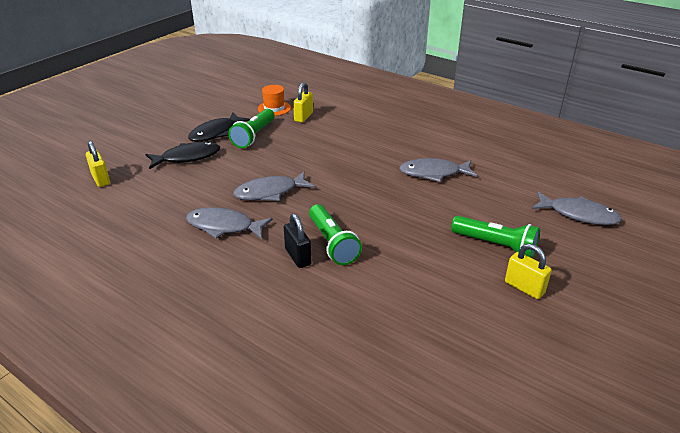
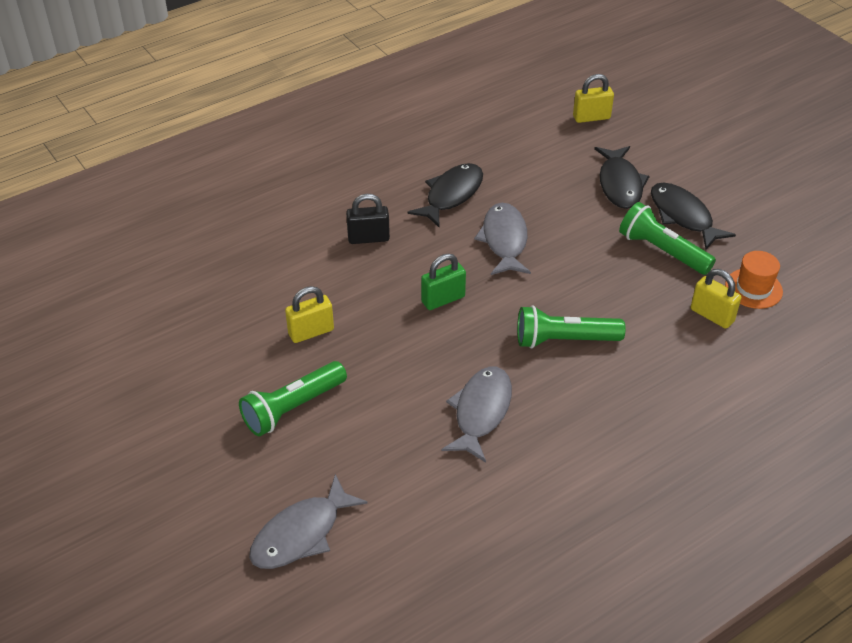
camera: 110 degrees right, 10 degrees up
(224, 226) = (451, 195): grey fish -> black fish
(332, 243) = (376, 269): green flashlight -> green flashlight (564, 340)
(347, 206) = (443, 299): none -> green padlock
(524, 288) = (212, 399): yellow padlock -> yellow padlock (311, 332)

